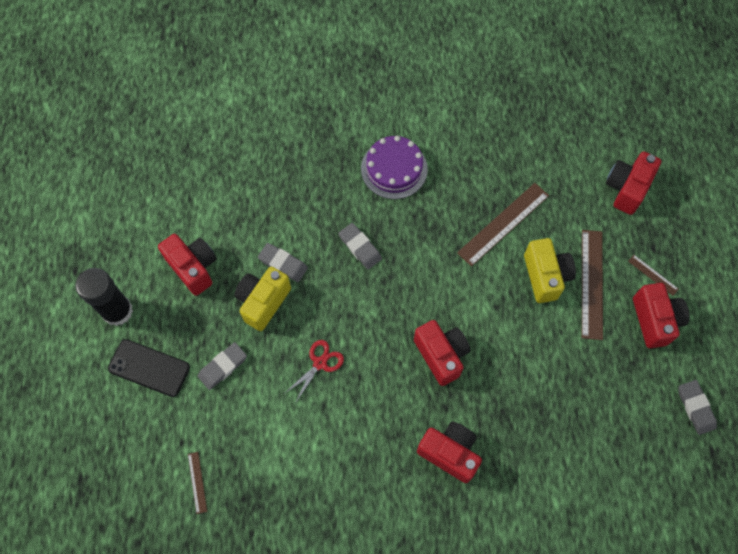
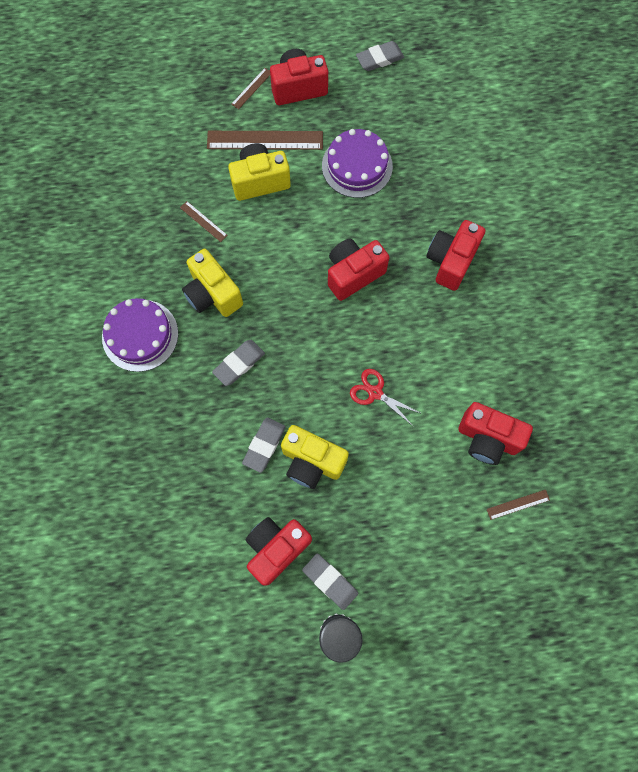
camera: 95 degrees left, 5 degrees up
(149, 368) = (402, 580): black phone -> none
(223, 367) = (391, 496): grey eraser -> grey eraser (330, 581)
(428, 229) = (213, 294): none -> yellow camera
(503, 224) = (203, 221): brown ruler -> brown ruler, size x0.48
(562, 370) = (357, 166): none -> purple cake
(626, 189) = (158, 108): red camera -> red camera (487, 438)

